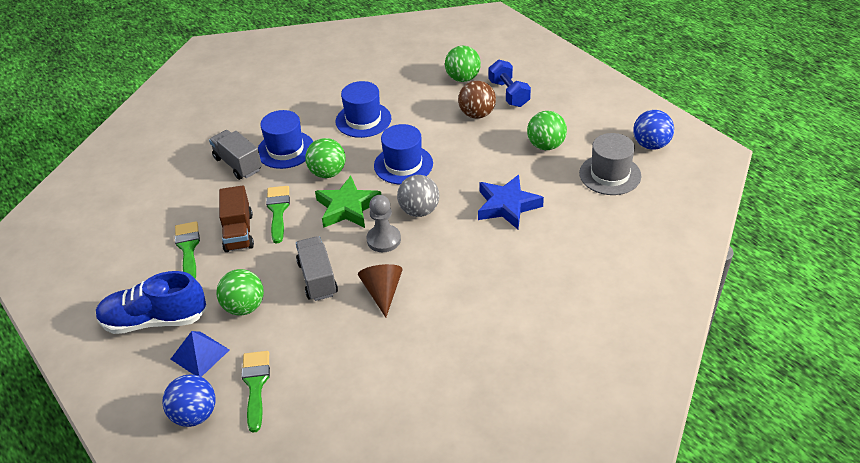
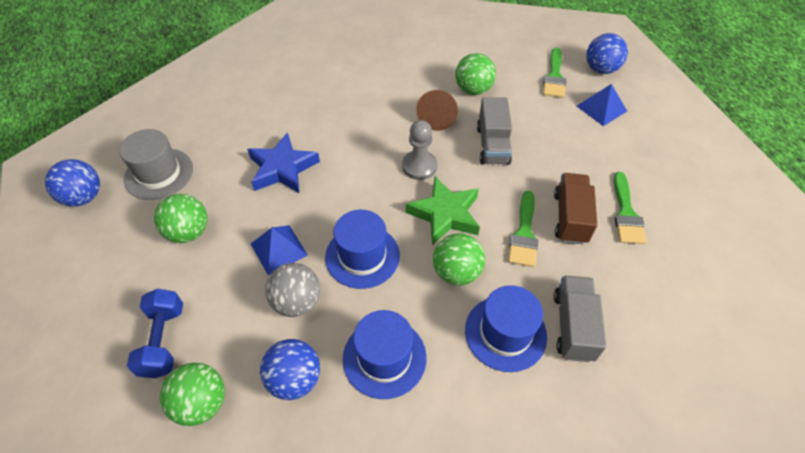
camera: 165 degrees left, 10 degrees up
(155, 320) = (647, 146): blue shoe -> none
(238, 164) = (573, 326): grey truck -> grey truck turned 150 degrees counterclockwise
(244, 307) = (563, 137): green ball -> green ball (473, 89)
(414, 99) = (295, 379): none -> blue ball
(419, 211) = (371, 188): grey ball -> grey ball (297, 302)
(469, 153) = (278, 249): none -> blue pyramid
(477, 114) = (230, 313): brown ball -> none

